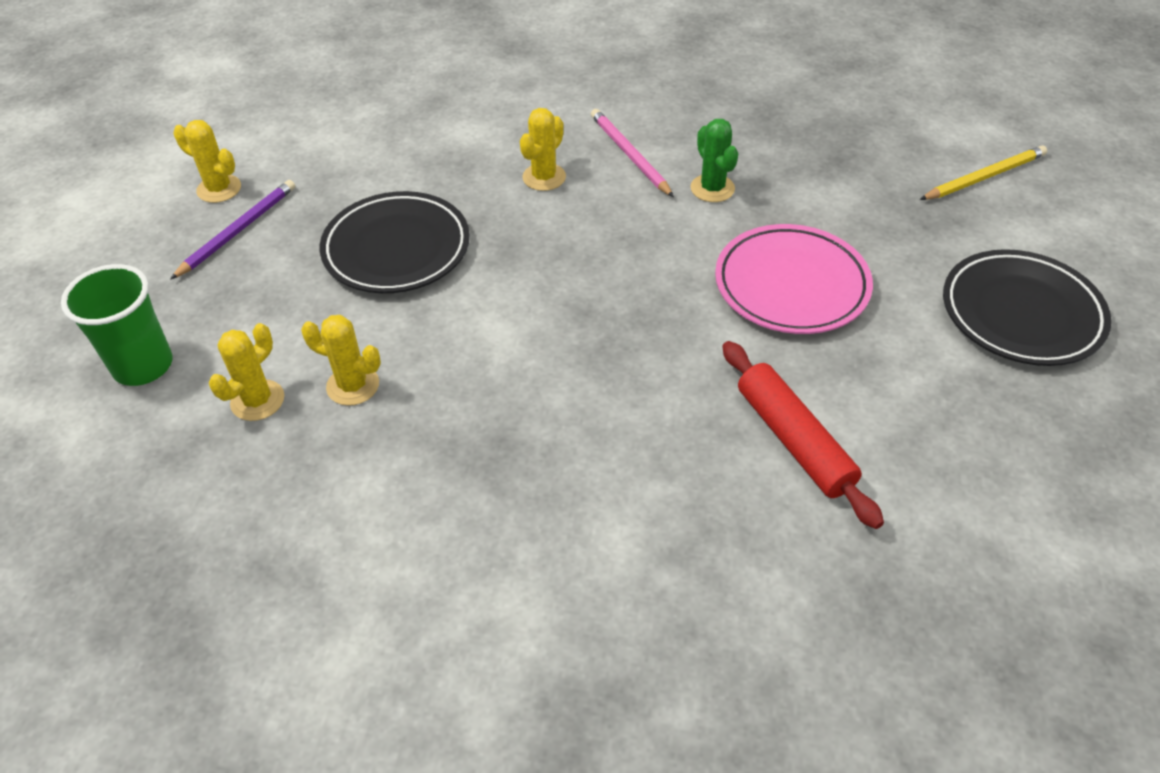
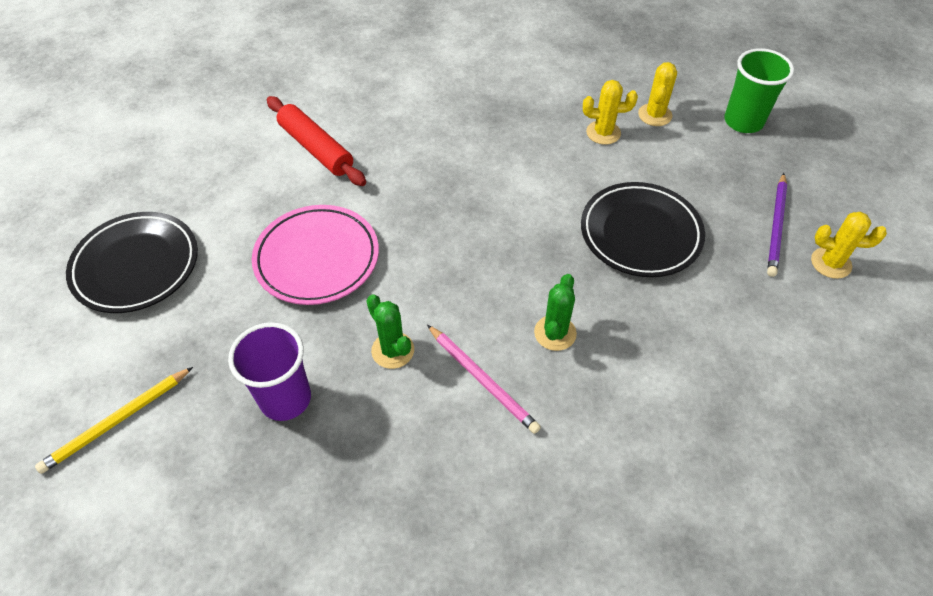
camera: 165 degrees right, 5 degrees up
(544, 177) = (555, 333): yellow cactus -> green cactus
(821, 169) = (285, 399): none -> purple cup

